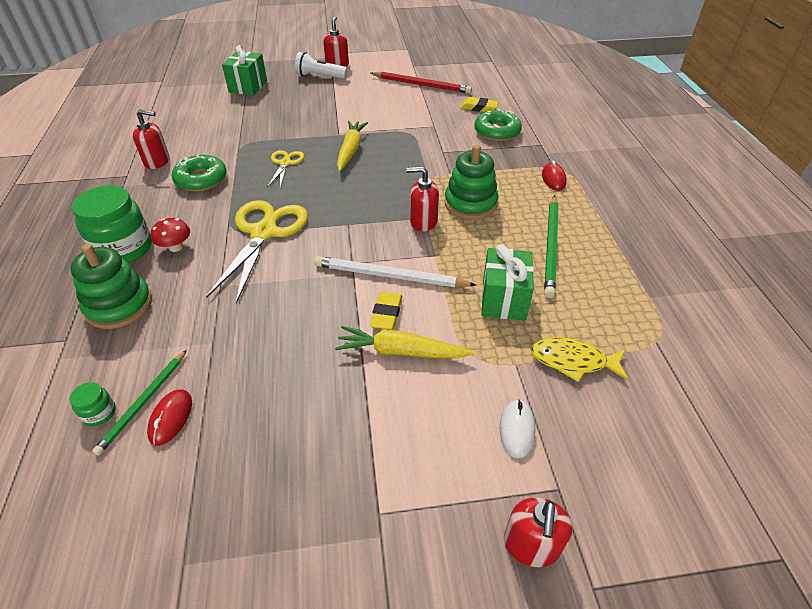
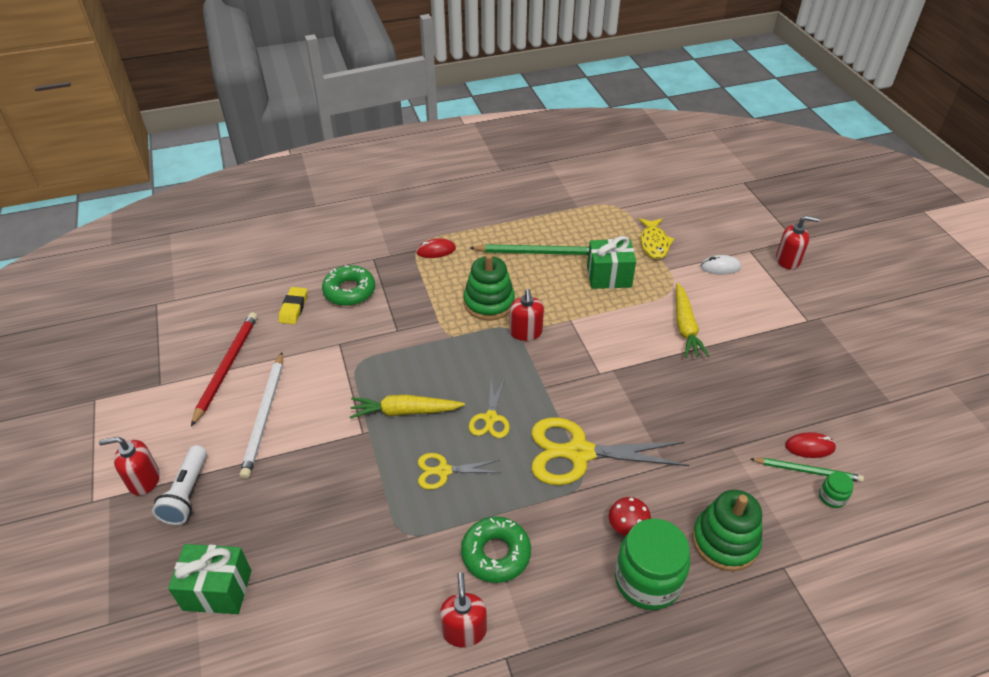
camera: 100 degrees left, 0 degrees up
(325, 190) = (490, 418): none -> yellow scissors
(386, 314) = (651, 340): yellow eraser -> none
(389, 276) = (607, 345): white pencil -> white pencil (264, 416)

